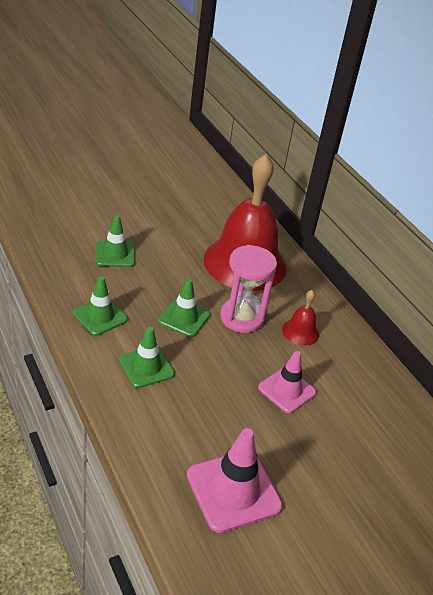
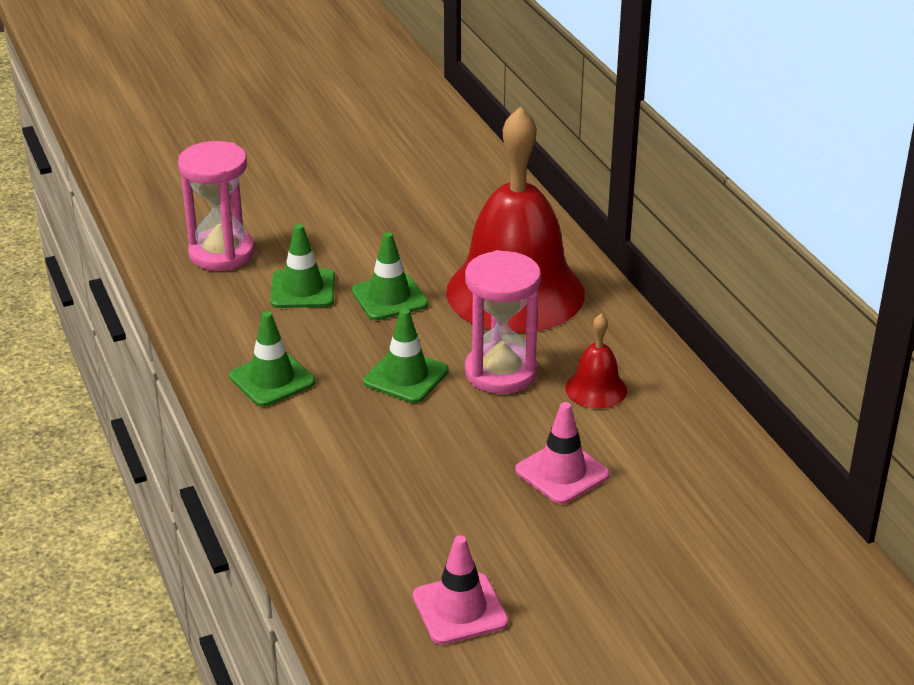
camera: 10 degrees right, 5 degrees down
(63, 226) = (221, 253): none -> pink hourglass
(146, 367) = (339, 447): green traffic cone -> green traffic cone (389, 297)
(233, 491) = (460, 609): pink traffic cone -> pink traffic cone, size x0.66

